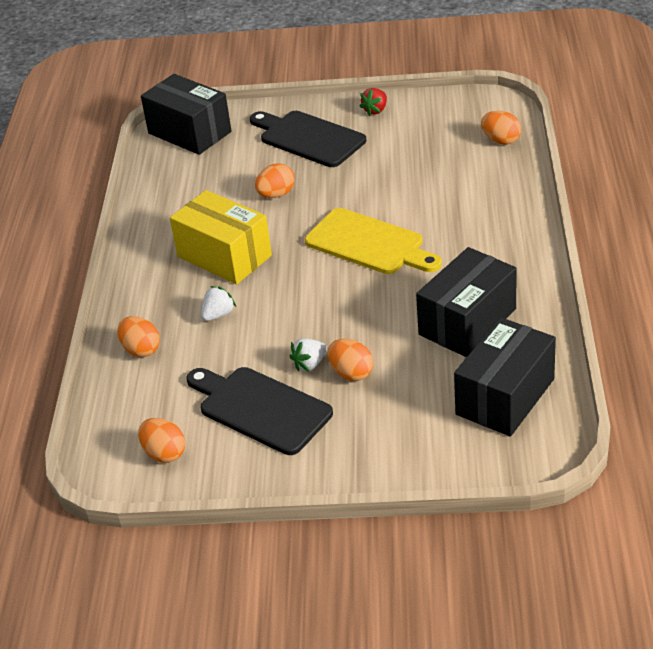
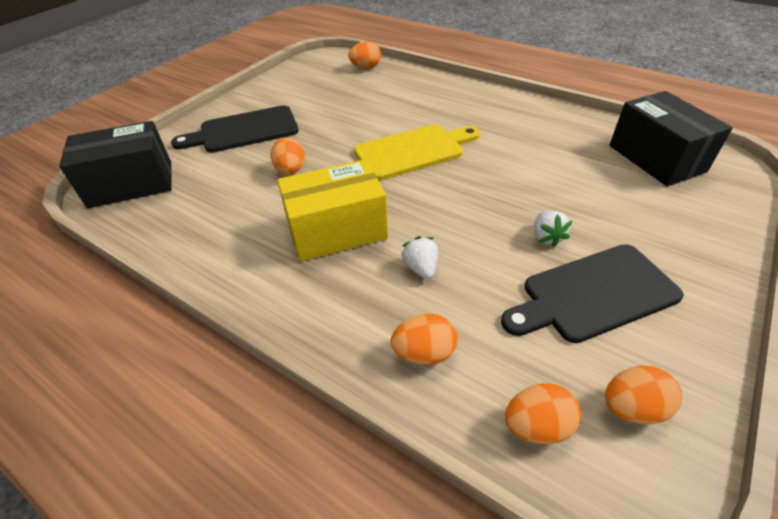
camera: 60 degrees left, 5 degrees up
(351, 373) = (577, 218): orange egg -> orange egg (537, 426)
(375, 110) = (260, 95): red strawberry -> none
(467, 322) = (553, 143): black box -> none

